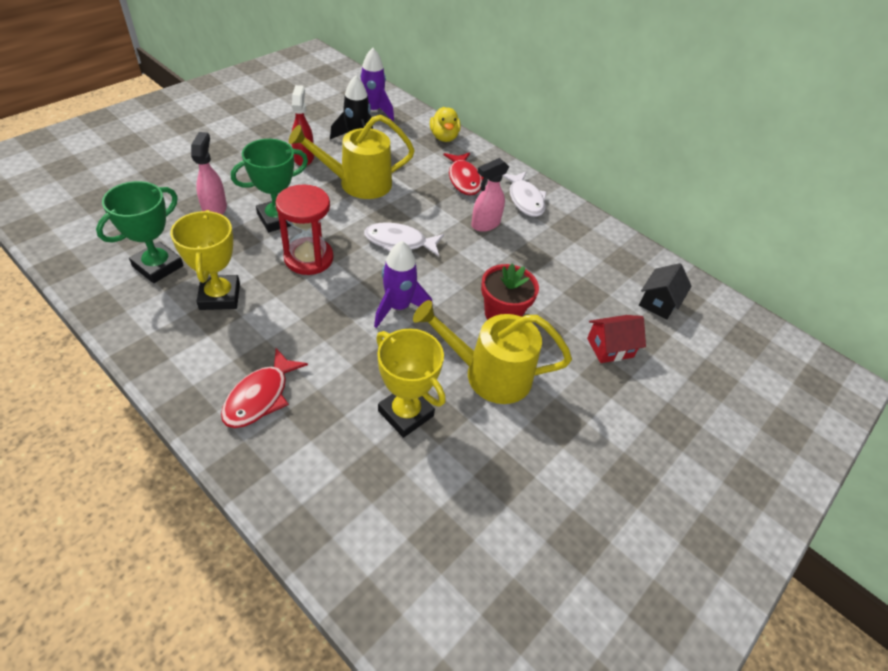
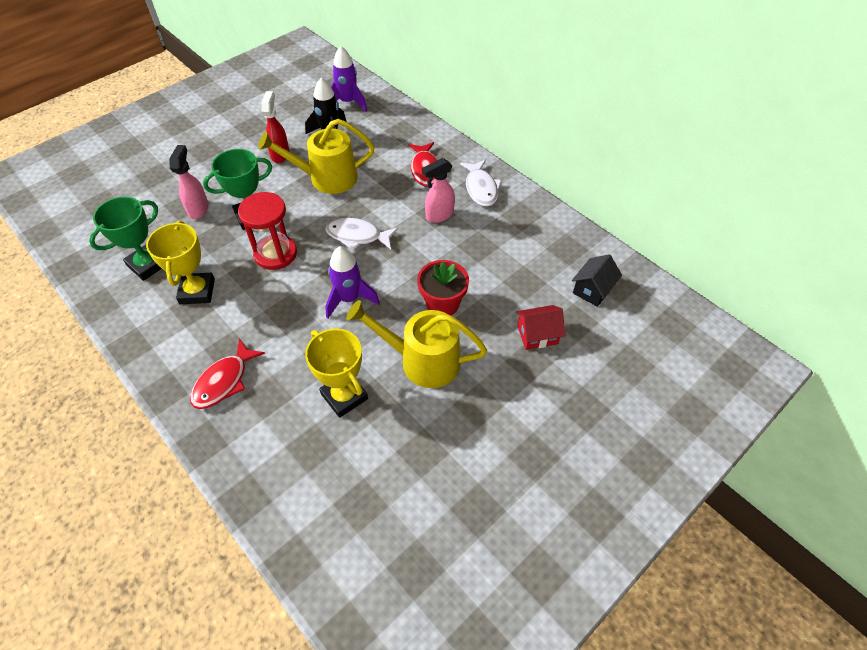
camera: 10 degrees right, 5 degrees up
(444, 137) = (412, 126): yellow duck -> none

